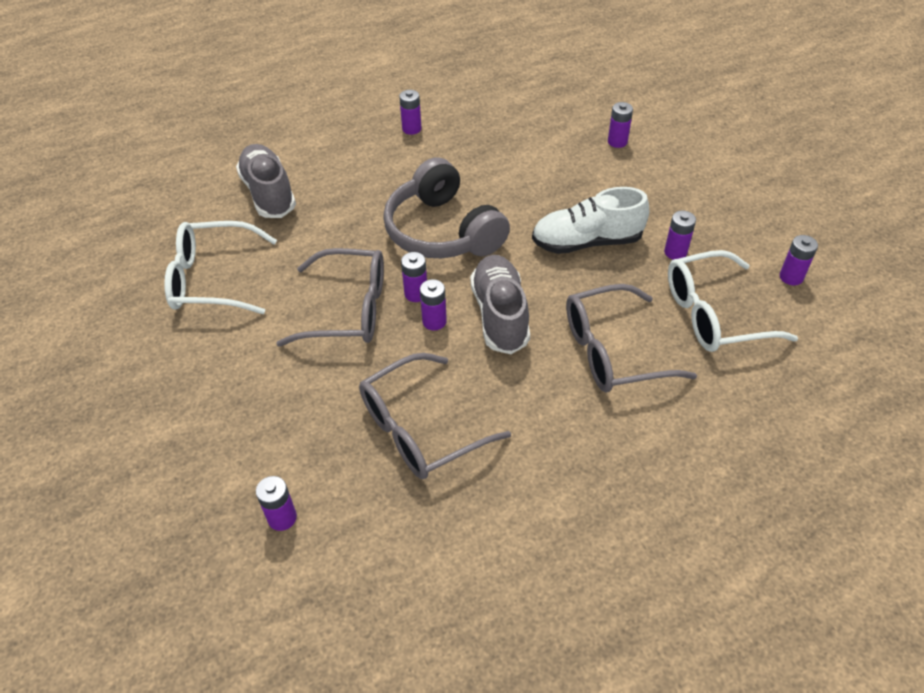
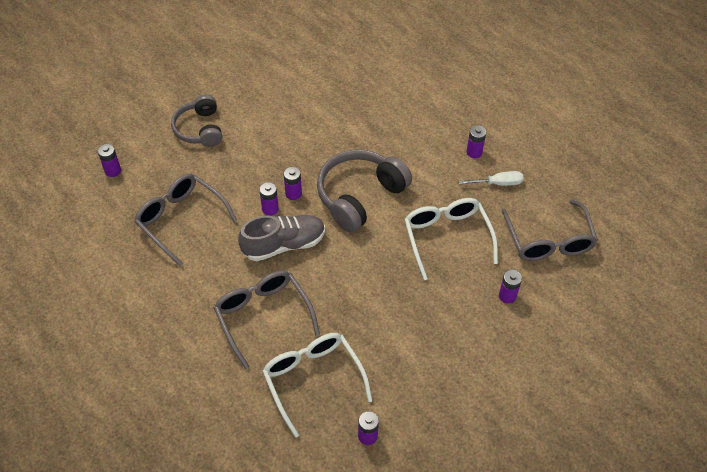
camera: 75 degrees right, 5 degrees up
(213, 279) = (282, 87): white glasses -> white glasses (447, 238)
(247, 386) = (200, 129): none -> grey headphones
(268, 193) = (371, 89): grey shoe -> none
(347, 309) = (271, 160): grey glasses -> grey glasses (548, 240)
(464, 120) = (498, 183): none -> white screwdriver
(587, 242) = (372, 288): white shoe -> none
(675, 252) = (376, 349): purple battery -> none

